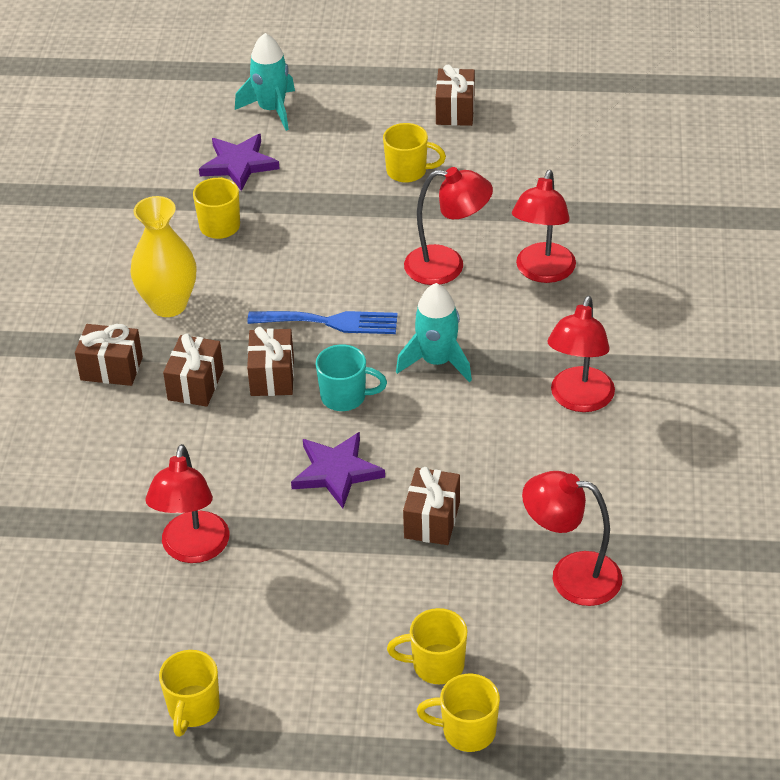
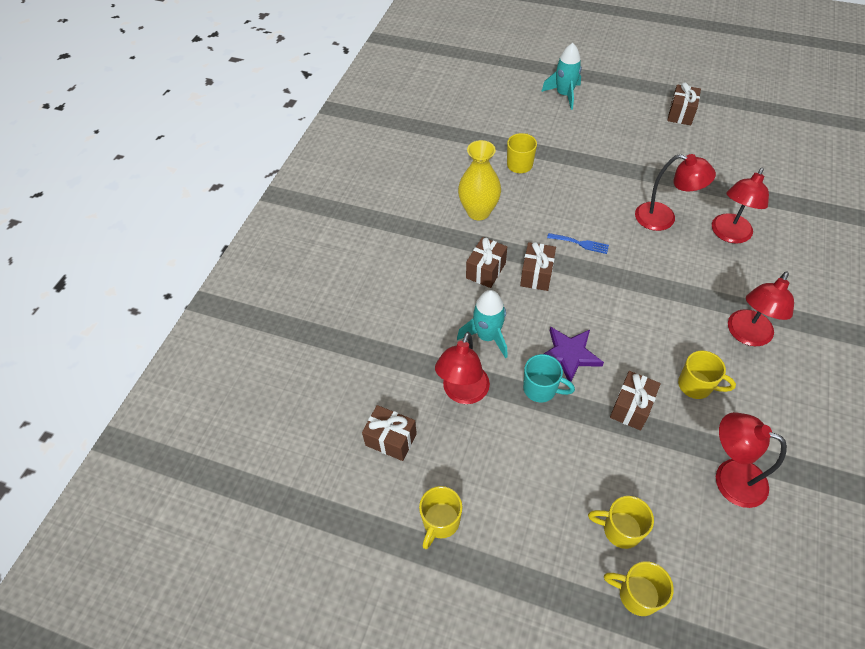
camera: 15 degrees right, 10 degrees up
(111, 368) = (434, 249): brown gift -> brown gift (391, 439)
(239, 164) = (538, 126): purple star -> none
(330, 322) = (580, 243): blue fork -> blue fork, size x0.62
(345, 397) = (583, 300): turquoise mug -> turquoise mug (541, 389)
(408, 171) = (645, 149): yellow mug -> yellow mug (696, 386)
(437, 361) = (649, 286): turquoise rocket -> turquoise rocket (487, 336)

